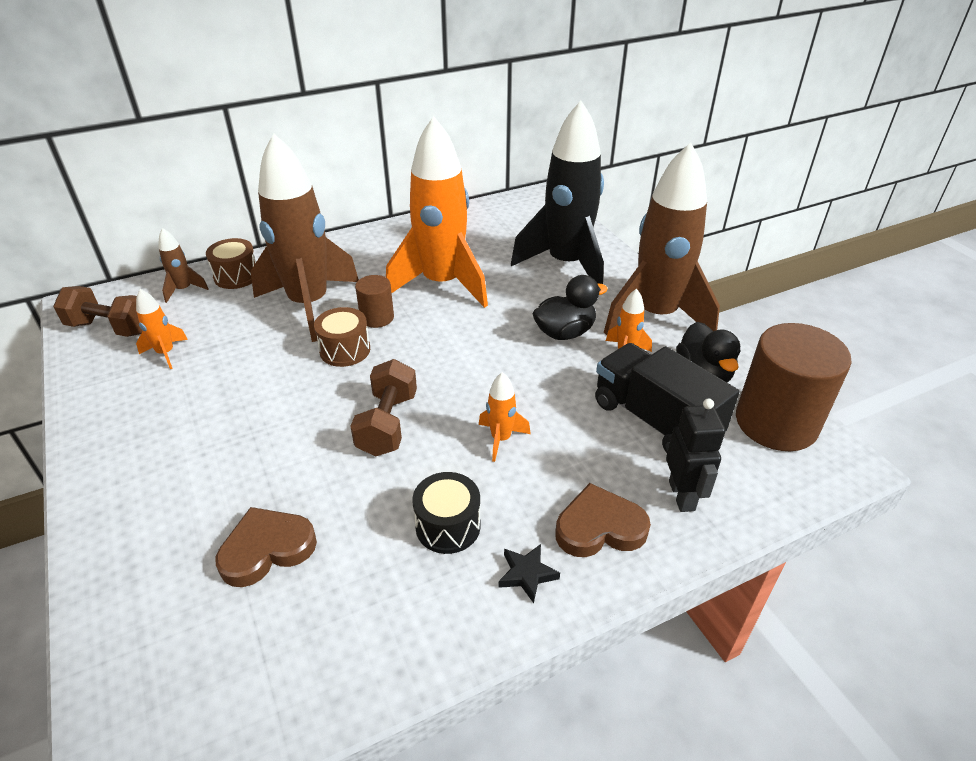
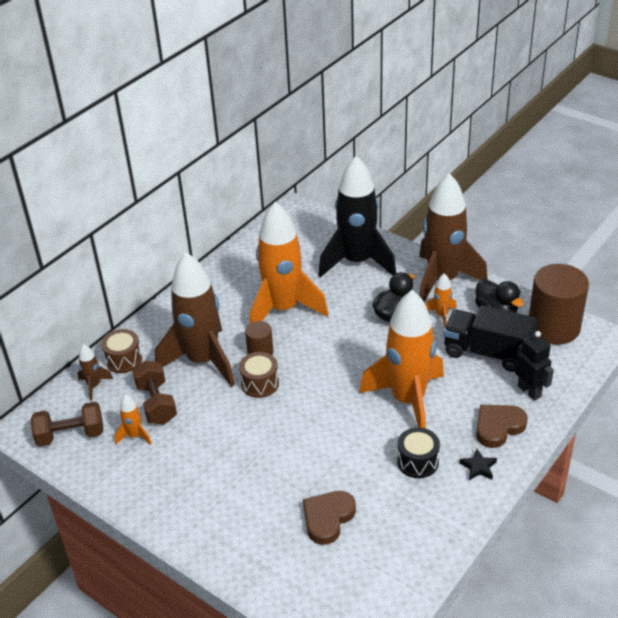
camera: 25 degrees left, 0 degrees up
(387, 424) = (332, 420): brown dumbbell -> brown dumbbell (156, 403)
(501, 439) = (408, 401): orange rocket -> orange rocket, size x2.44

